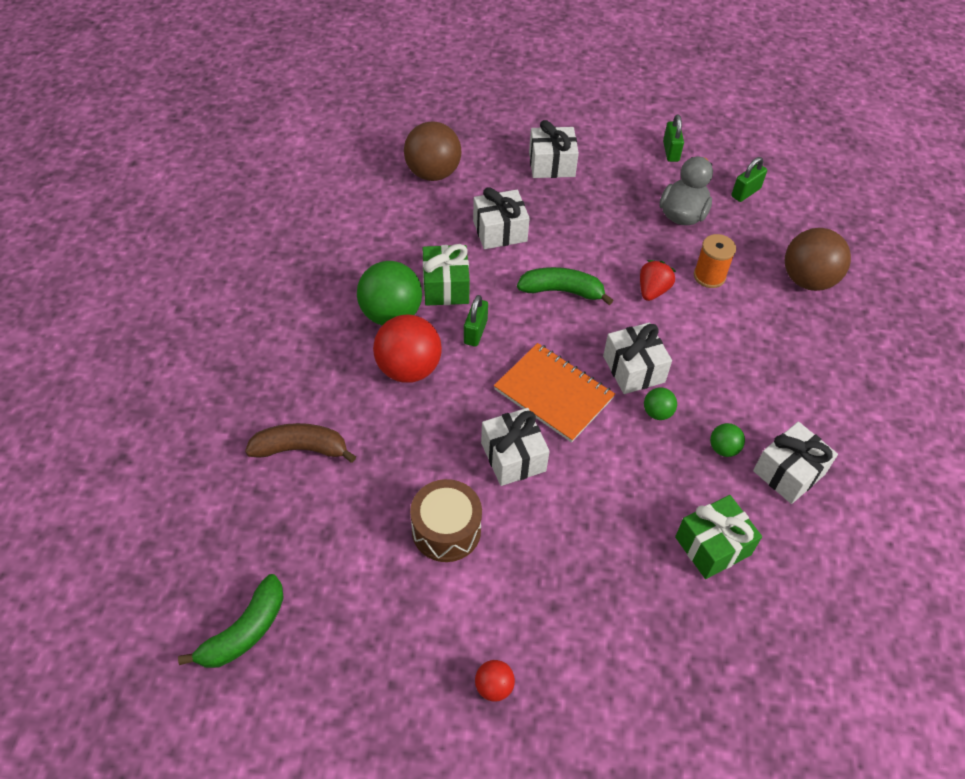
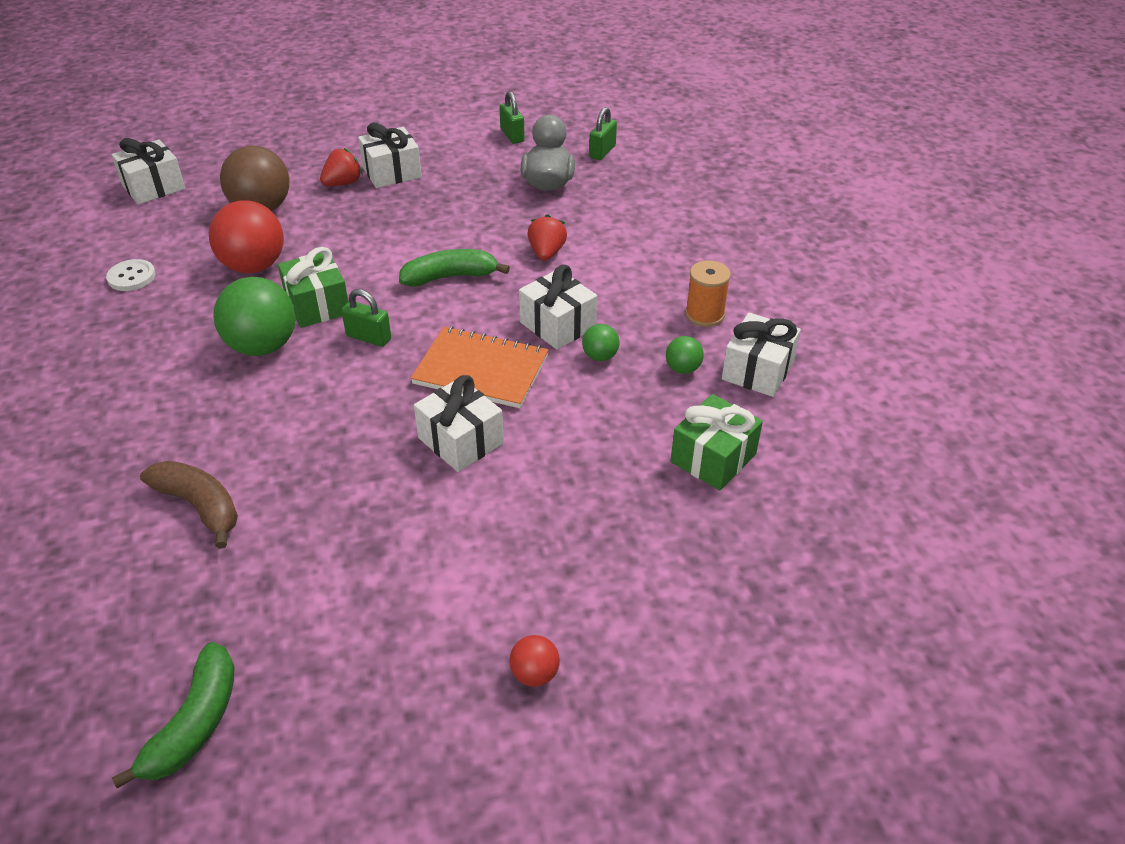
camera: 20 degrees left, 10 degrees down
(301, 449) = (200, 506): brown banana -> brown banana turned 60 degrees clockwise
(313, 214) = (131, 277): none -> white button
(408, 369) = (304, 391): red ball -> red ball (254, 266)
(446, 530) = (412, 534): brown drum -> none
(475, 332) = (368, 337): green padlock -> green padlock turned 60 degrees counterclockwise
(500, 231) = (359, 241): white gift -> white gift (153, 187)
(507, 165) = (343, 183): none -> red strawberry
(709, 276) = (598, 227): orange spool -> orange spool (704, 315)
(807, 280) = (696, 207): brown ball -> none

